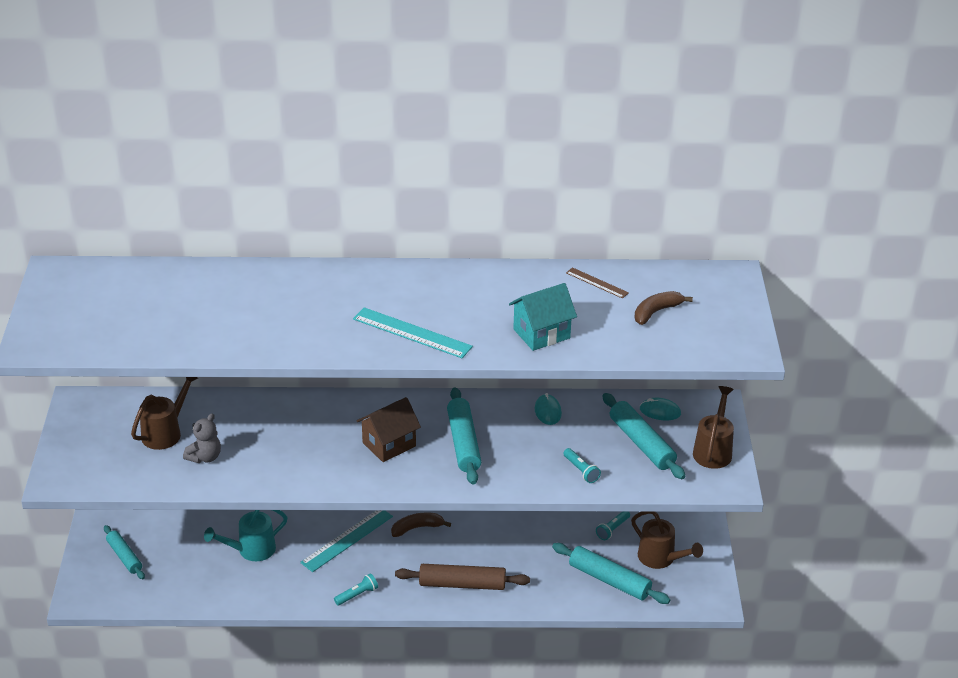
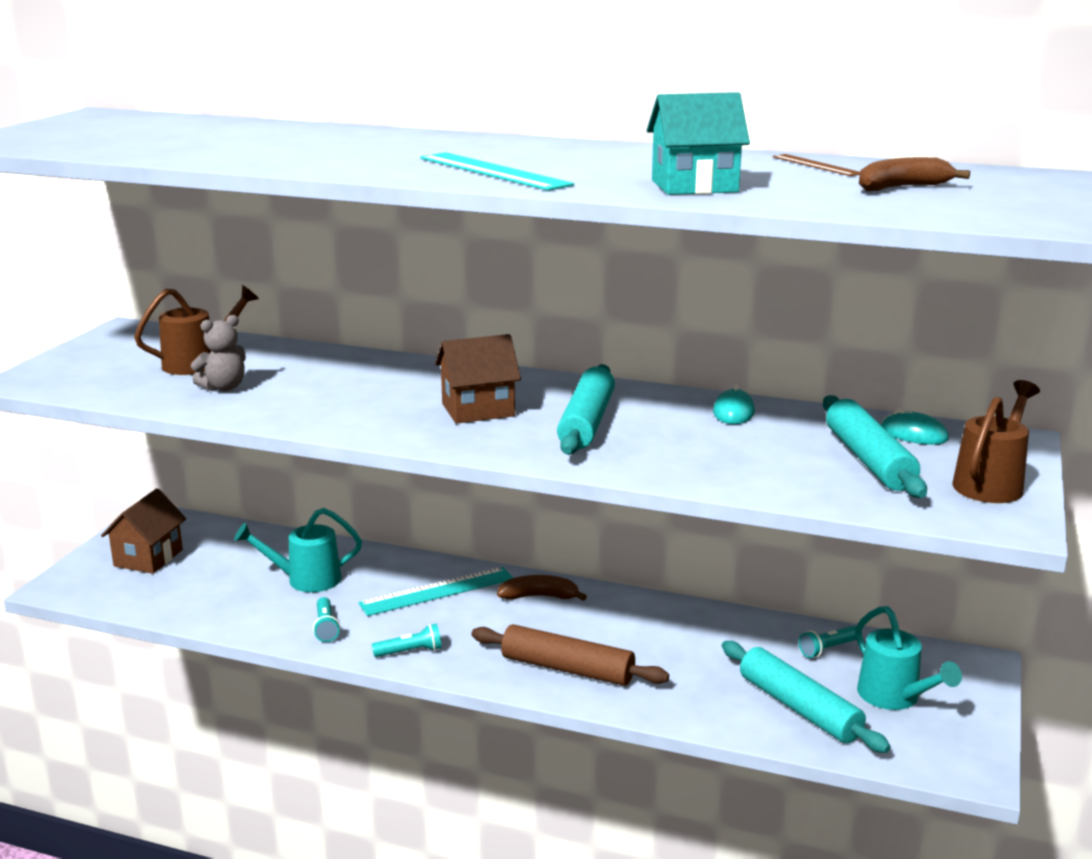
camera: 20 degrees right, 15 degrees down
(124, 556) = (148, 558): turquoise rolling pin -> brown house
(581, 470) = (753, 472): turquoise flashlight -> turquoise flashlight (326, 627)
(661, 559) = (894, 698): brown watering can -> turquoise watering can

